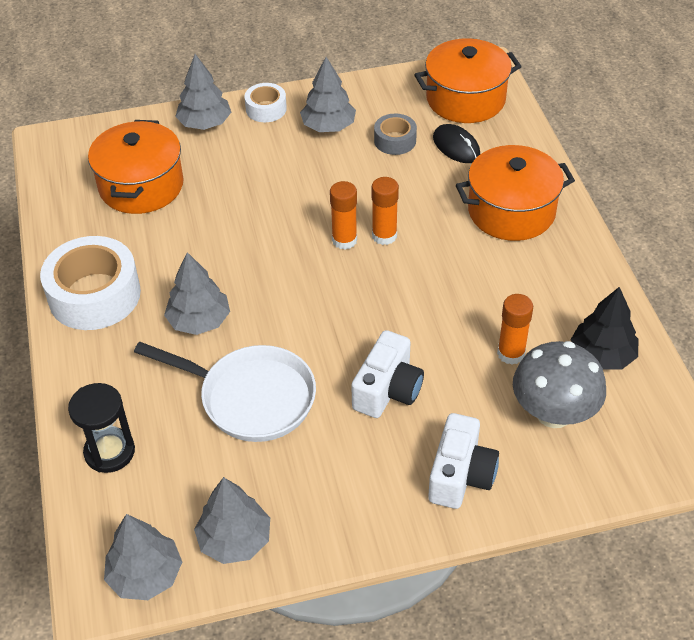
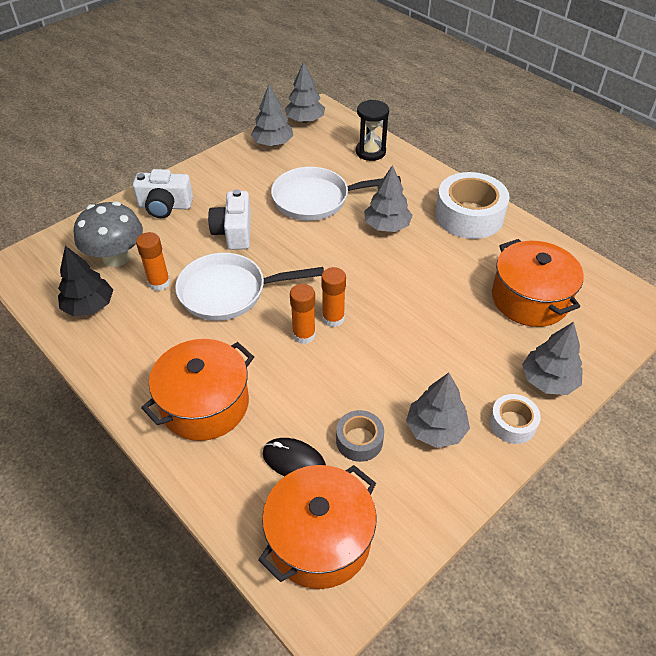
camera: 150 degrees right, 0 degrees up
(435, 310) = (229, 292): none -> white pan
(460, 475) = (165, 206): white camera -> white camera turned 75 degrees counterclockwise

